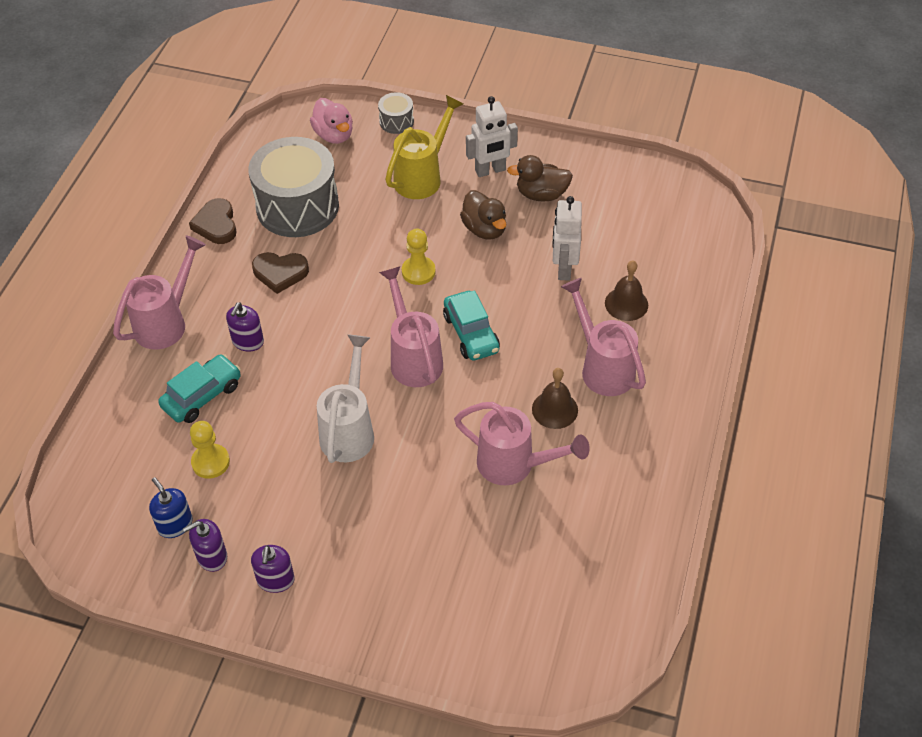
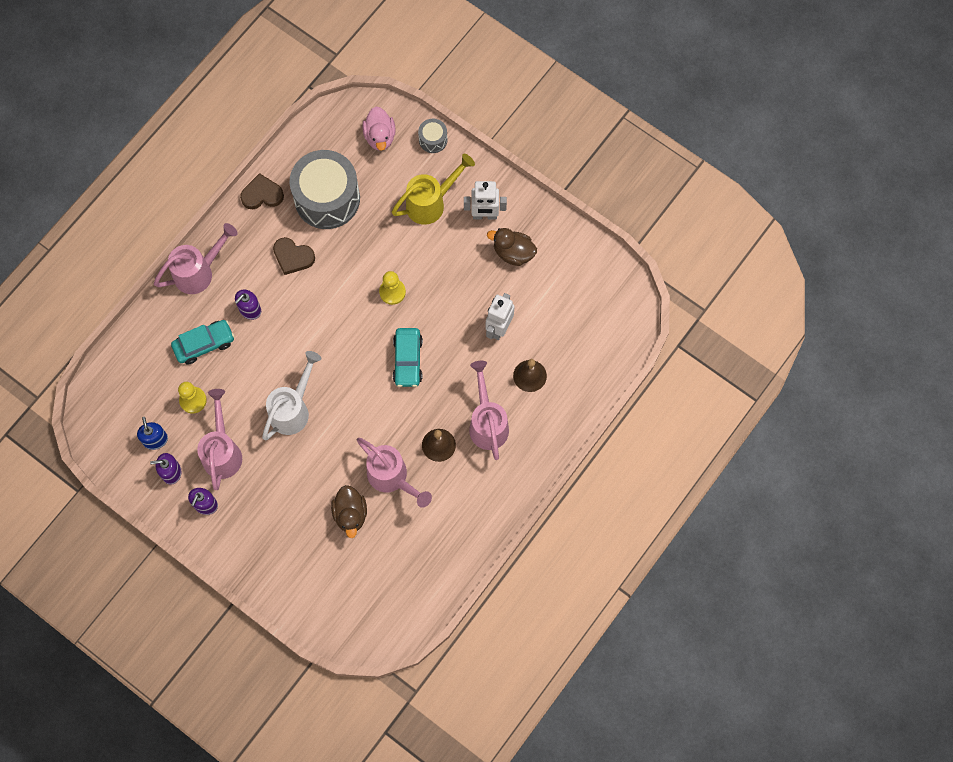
camera: 20 degrees right, 20 degrees up
(216, 224) = (262, 194): brown heart -> brown heart turned 75 degrees clockwise
(413, 357) = (359, 366): pink watering can -> pink watering can (222, 451)
(484, 229) = (456, 270): brown duck -> brown duck (350, 514)

